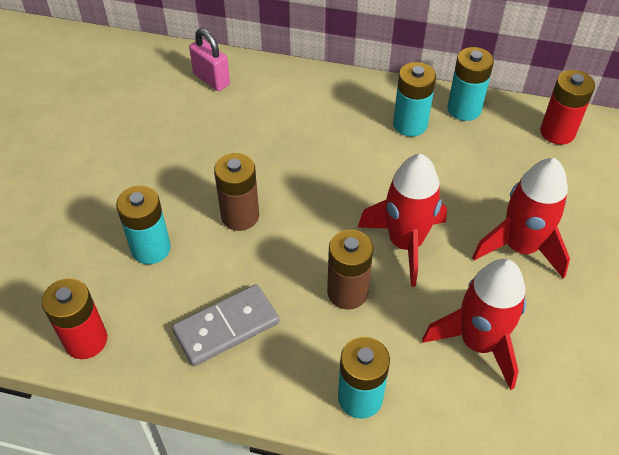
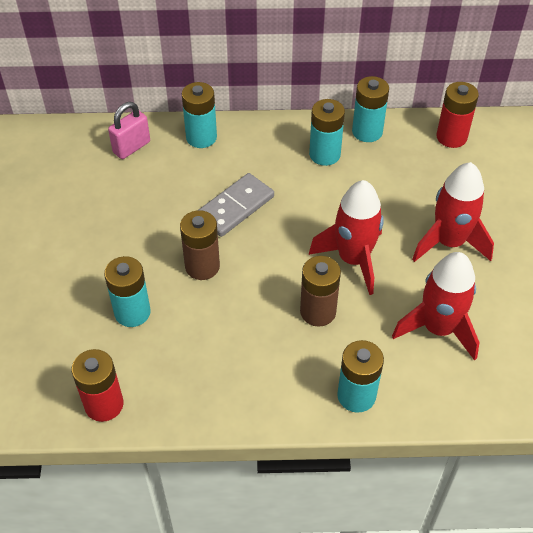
camera: 15 degrees left, 0 degrees up
(211, 79) = (131, 147): pink padlock -> pink padlock turned 75 degrees counterclockwise
(226, 327) = (224, 364): grey domino -> grey domino (235, 207)
(285, 82) = (201, 137): none -> turquoise battery

